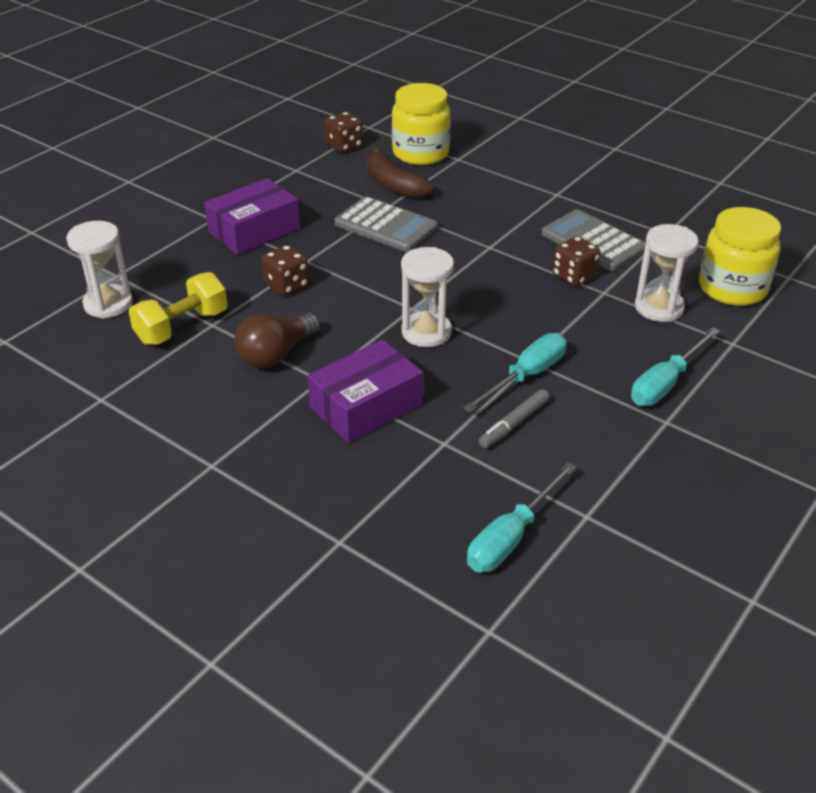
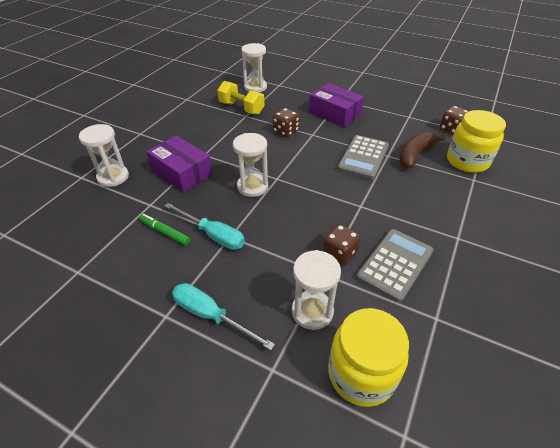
camera: 80 degrees right, 5 degrees up
(276, 354) = (223, 137): brown light bulb -> none
(354, 494) = (113, 177): none -> white hourglass
(511, 537) = (68, 238): turquoise screwdriver -> none
(514, 424) = (165, 232): grey marker -> green marker

